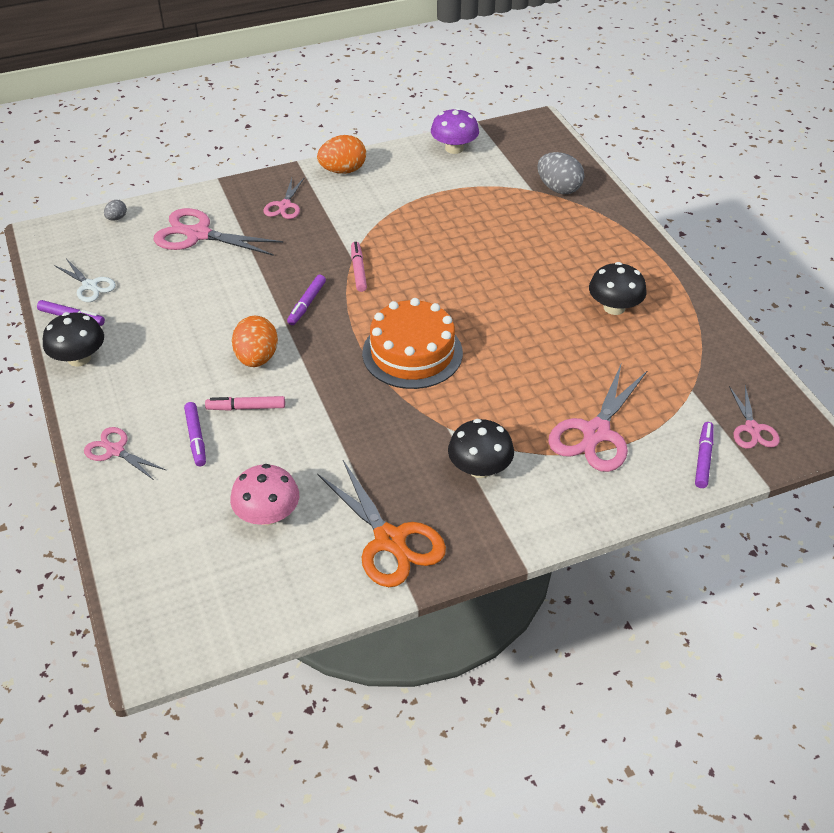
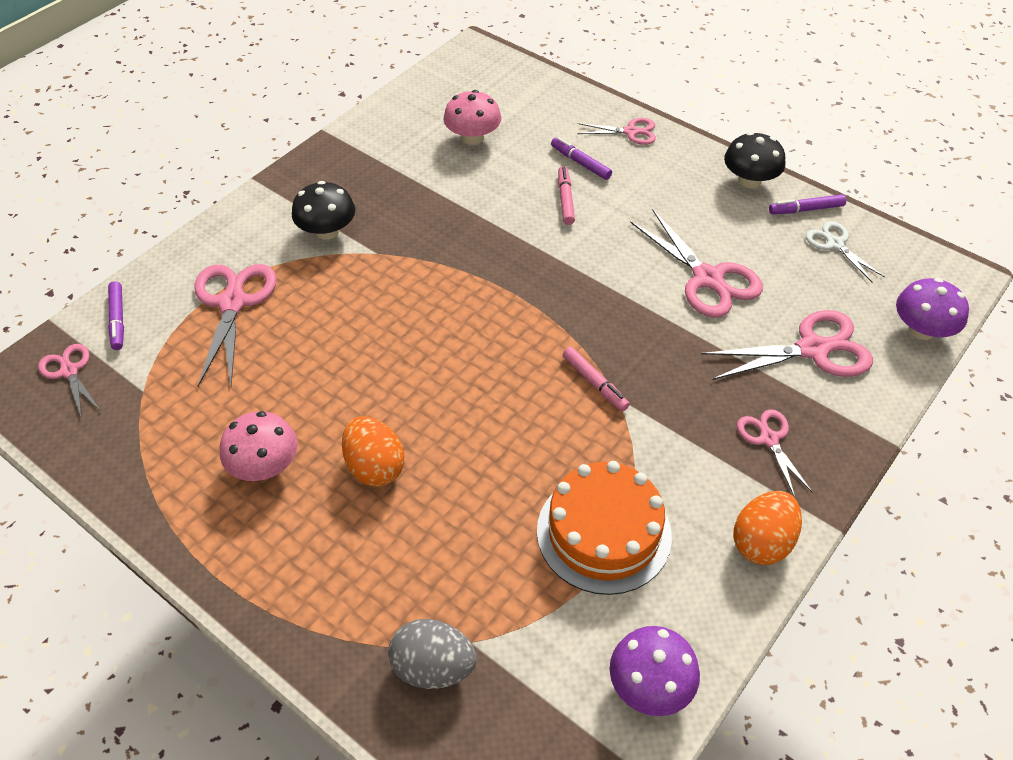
camera: 150 degrees right, 5 degrees up
(90, 285) = (835, 244): white scissors -> white scissors turned 45 degrees clockwise
(117, 218) = (922, 330): grey egg -> purple mushroom
(209, 300) = (707, 278): none -> pink scissors
(246, 407) = (565, 199): pink marker -> pink marker turned 60 degrees counterclockwise
(257, 358) = (601, 243): orange egg -> orange egg (375, 467)
(306, 304) = (610, 317): purple marker -> none
(390, 540) = (367, 156): orange scissors -> none
(412, 353) = (459, 309): orange cake -> orange cake (604, 532)
(614, 307) = (265, 466): black mushroom -> pink mushroom

